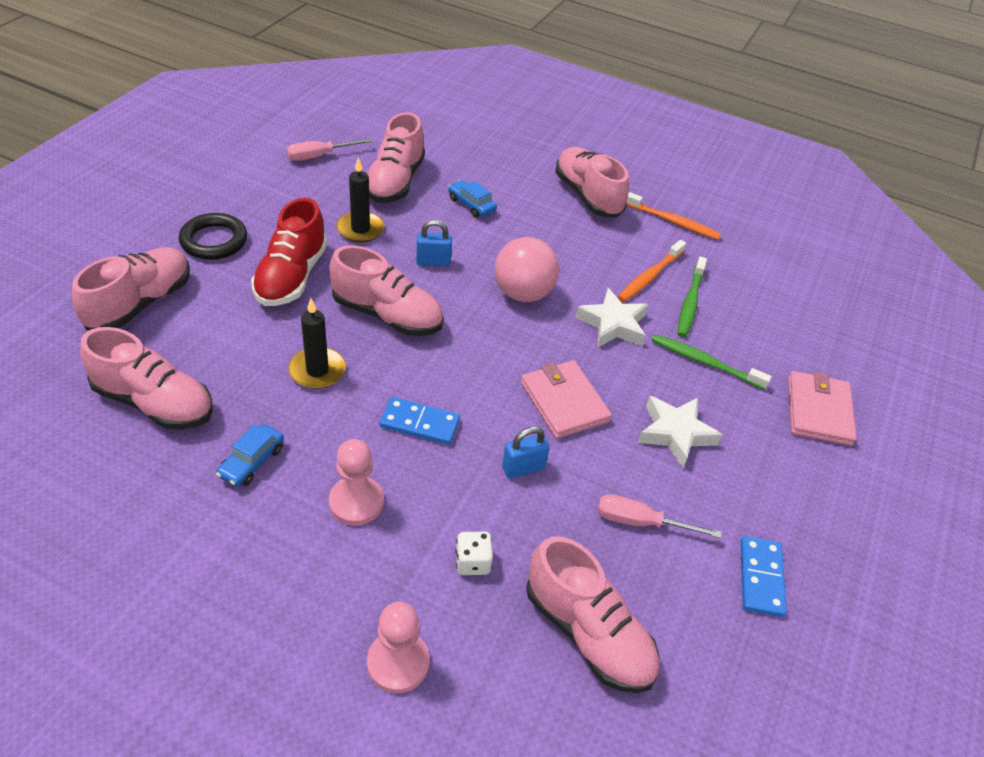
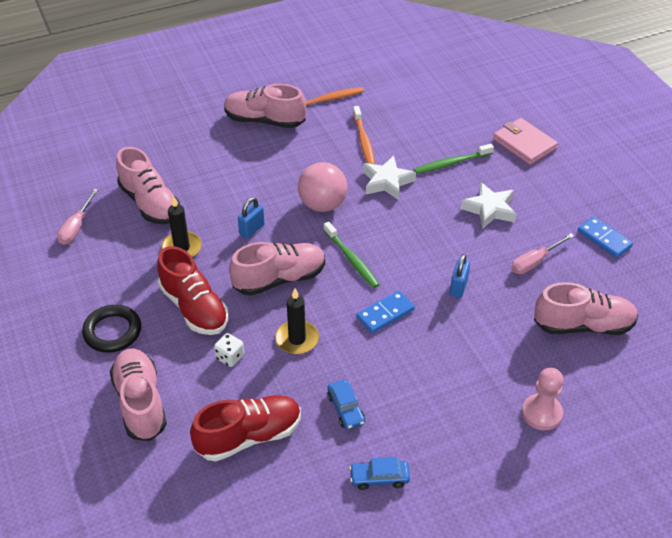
camera: 45 degrees left, 0 degrees up
(154, 402) = (249, 436): pink shoe -> red shoe
(356, 502) = (420, 375): pink pawn -> none
(471, 205) = (215, 179): blue car -> blue car (379, 478)
(472, 562) = (504, 346): white dice -> white dice (230, 357)
(564, 402) = (426, 240): pink wallet -> none
(690, 302) = (401, 138): green toothbrush -> green toothbrush (351, 259)

